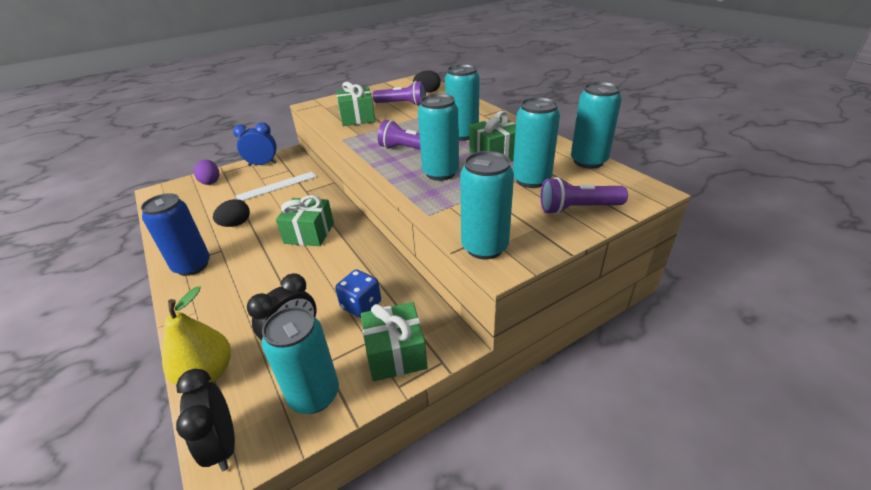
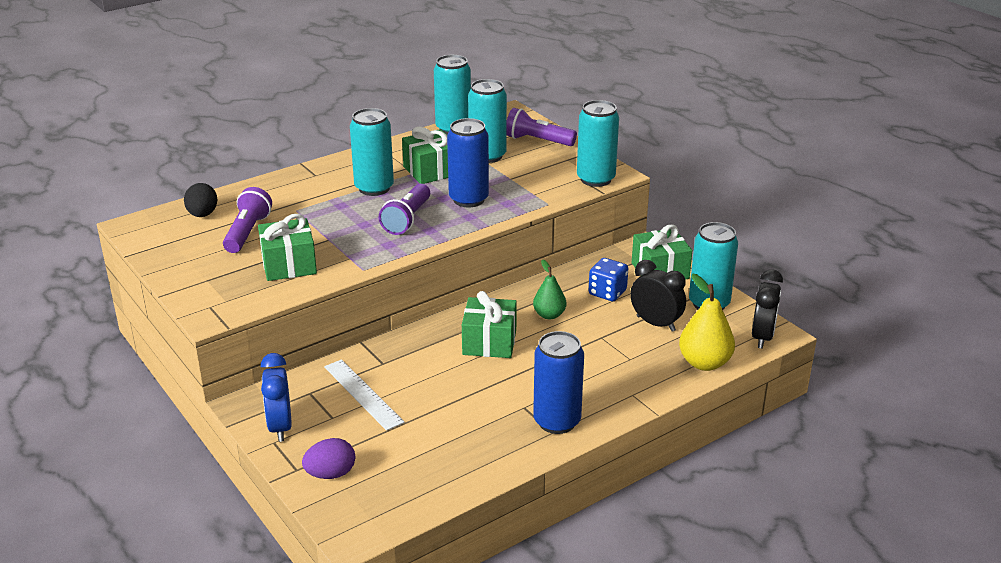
camera: 95 degrees left, 5 degrees down
(223, 445) = (762, 337): black clock -> black clock turned 45 degrees counterclockwise
(236, 224) = (465, 409): black egg -> none
(335, 265) = (549, 315): none -> green pear
(440, 173) = (468, 199): turquoise can -> blue can
(577, 208) = (537, 141): purple flashlight -> purple flashlight turned 120 degrees clockwise

